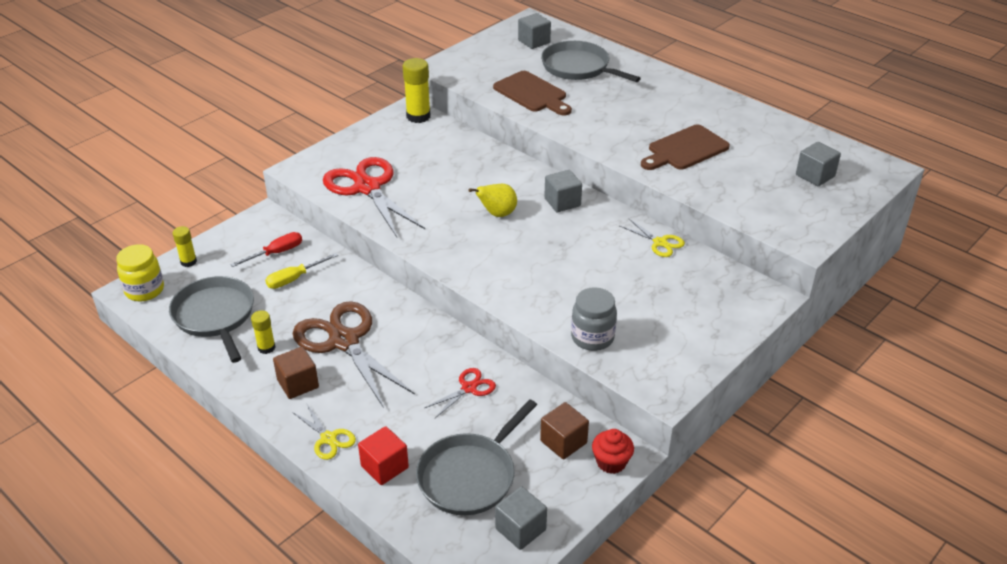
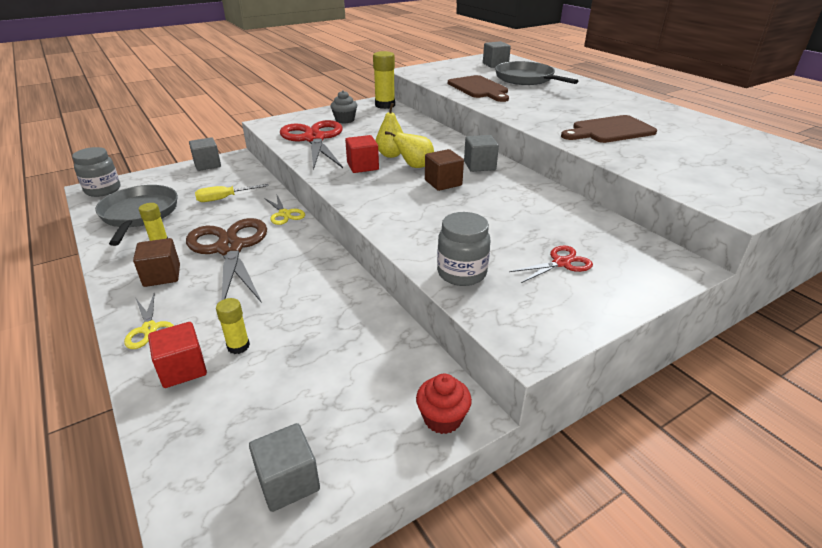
camera: 15 degrees right, 5 degrees down
(144, 290) = (103, 190): yellow jar -> grey jar
(188, 262) = (153, 177): yellow glue stick -> yellow glue stick (238, 346)
(276, 253) = (224, 180): red screwdriver -> none
(384, 150) = (345, 120): none -> grey cupcake
(443, 222) = (362, 166): none -> red cube
(464, 200) = (391, 155): none -> yellow pear
(469, 388) = (320, 307): red scissors -> red scissors (561, 263)
(470, 476) = (266, 399): grey pan -> none
(563, 442) = (394, 382): brown cube -> brown cube (443, 183)
(660, 242) = (566, 205): yellow scissors -> yellow scissors (284, 214)
(815, 176) = (751, 161): grey cube -> grey cube (207, 165)

